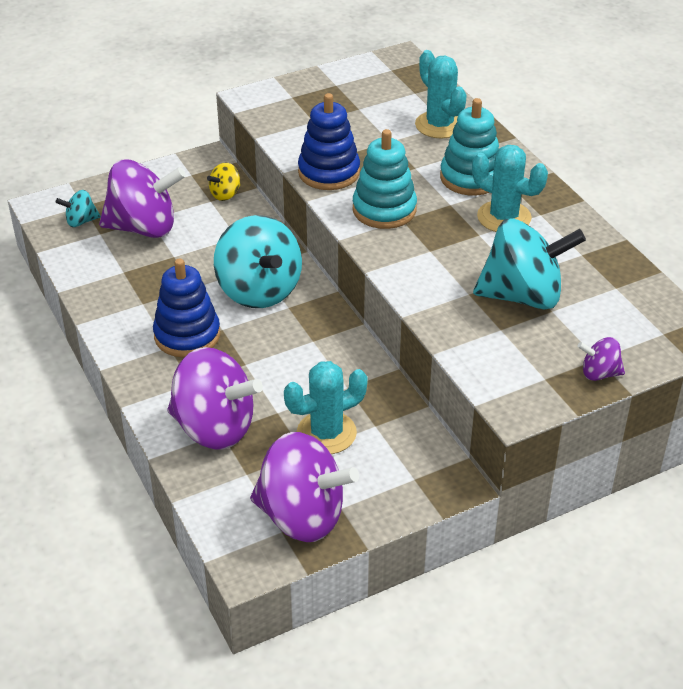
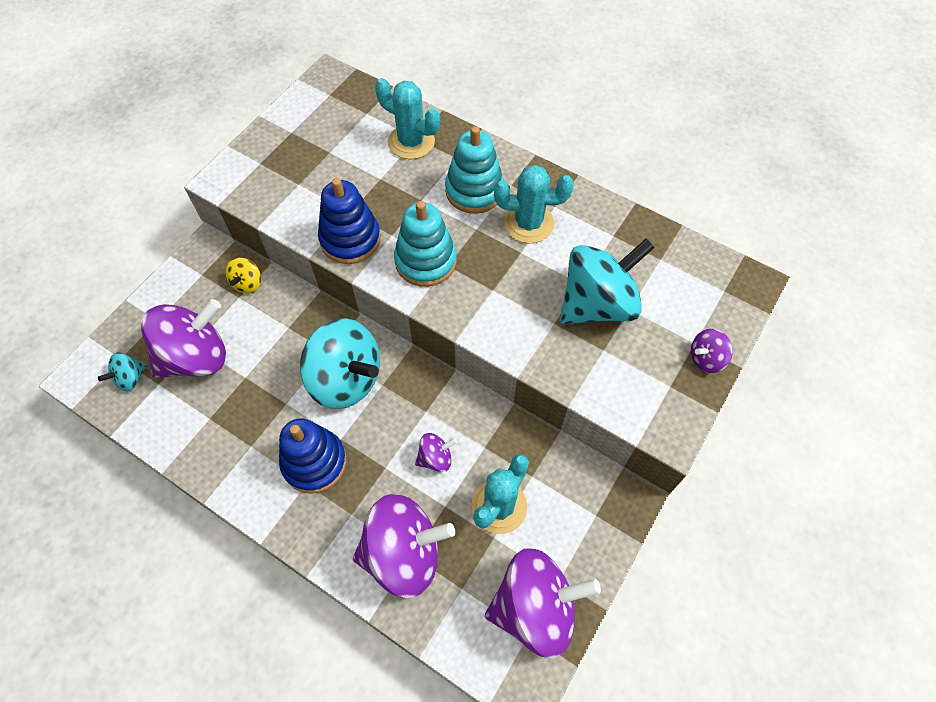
camera: 30 degrees left, 20 degrees up
(295, 376) = (435, 458): none -> purple spinning top

